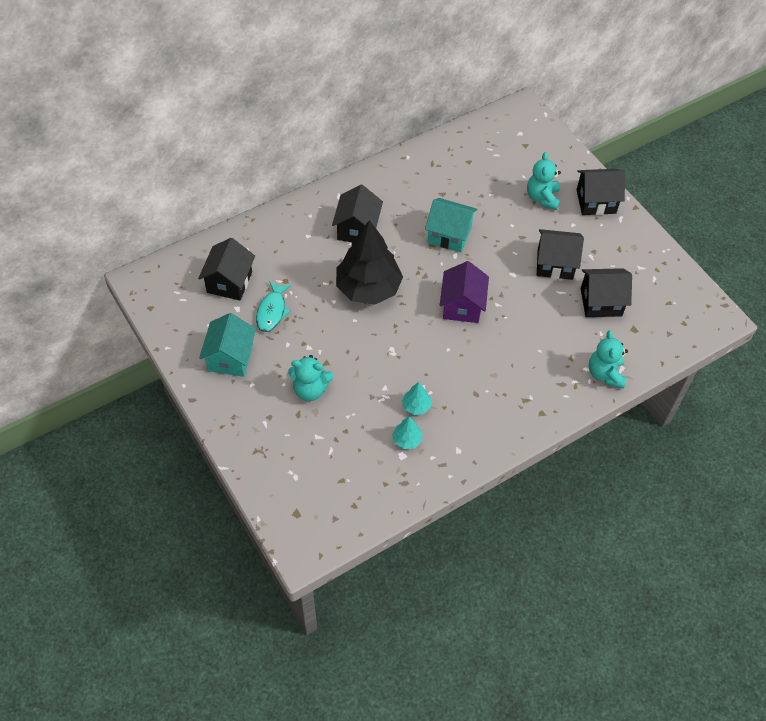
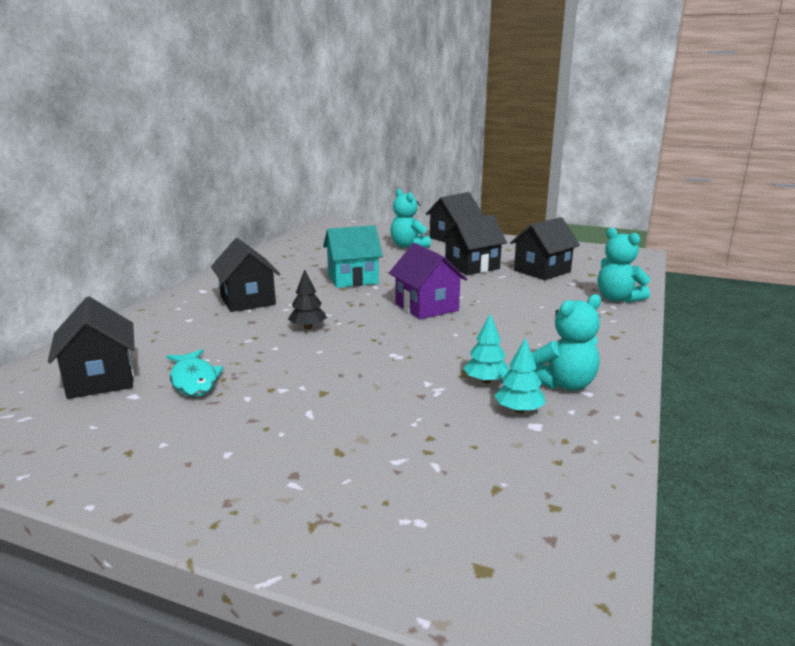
camera: 35 degrees left, 35 degrees down
(230, 358) = (162, 442): turquoise house -> none
(310, 389) = (329, 422): turquoise teddy bear -> turquoise teddy bear (564, 384)
(368, 288) = (308, 327): black tree -> black tree, size x0.42

